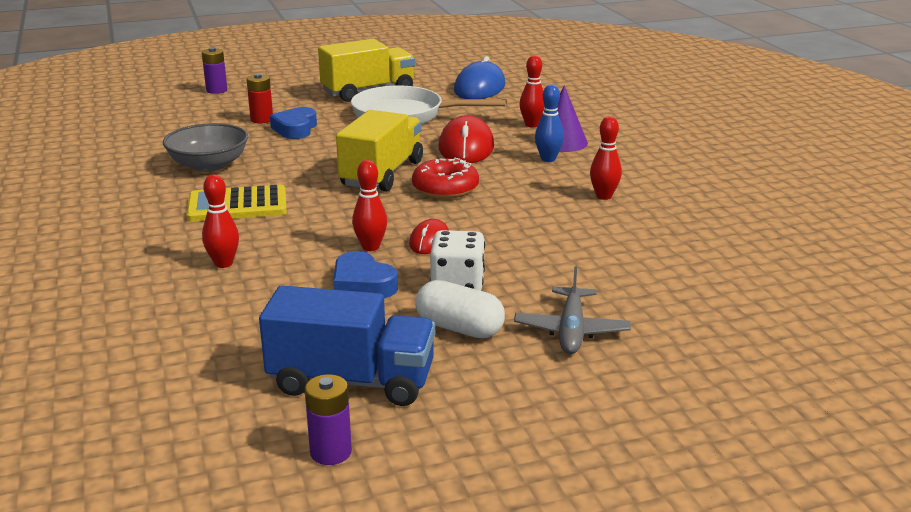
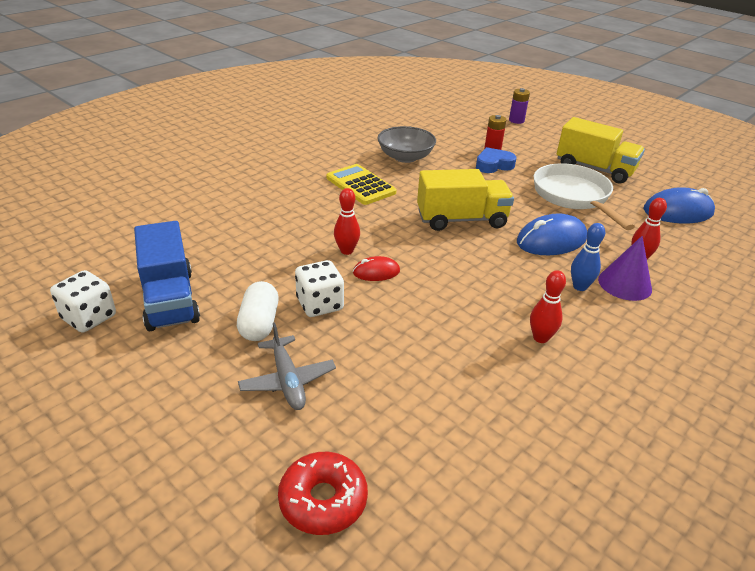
camera: 60 degrees right, 10 degrees up
(223, 263) = (283, 207): red bowling pin -> none
(330, 452) = (89, 317): purple battery -> white dice
(362, 284) = (292, 264): blue heart -> none
(445, 189) = (467, 253): red donut -> red donut (323, 500)
(466, 147) = (551, 240): red mouse -> blue mouse
(571, 331) = (287, 381): grey plane -> grey plane turned 90 degrees counterclockwise

